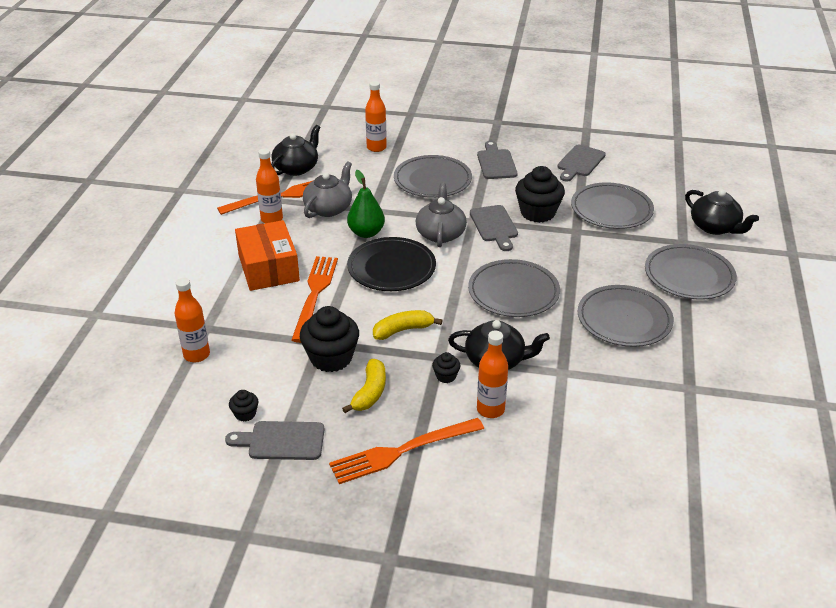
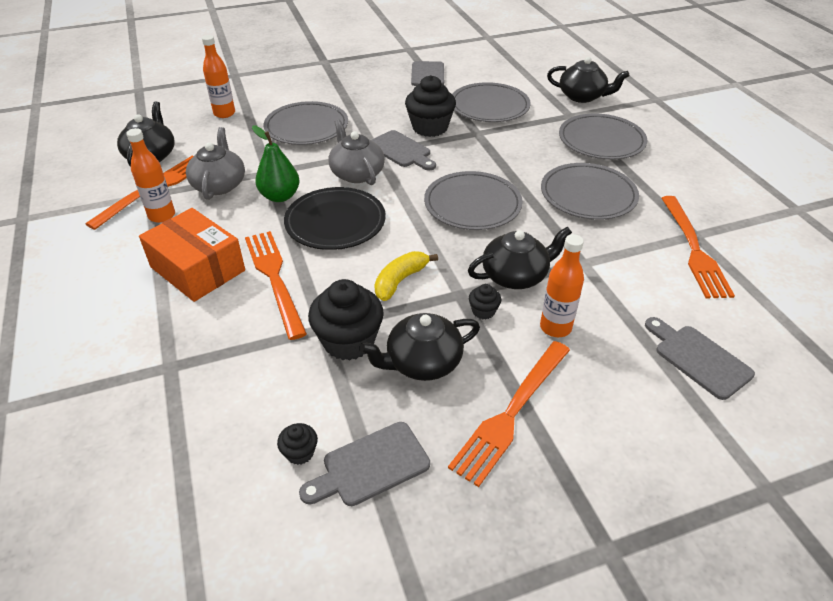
camera: 30 degrees left, 5 degrees up
(196, 355) = (182, 405): orange bottle -> none
(370, 392) = (422, 362): yellow banana -> black teapot
(496, 163) = (354, 96): grey cutting board -> grey cutting board (698, 358)
(674, 399) = (694, 249): none -> orange fork

